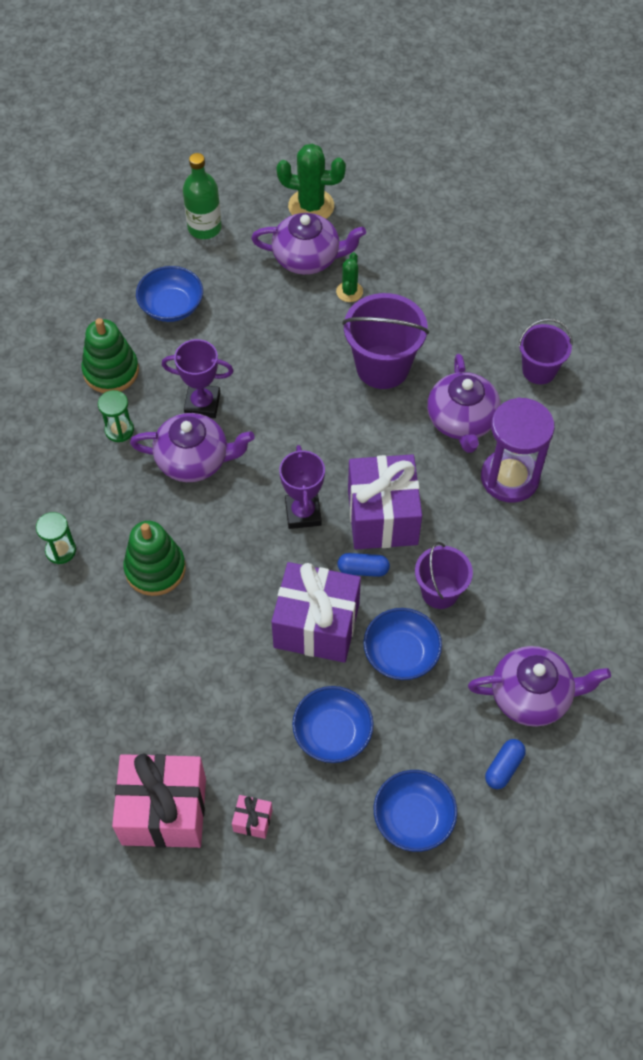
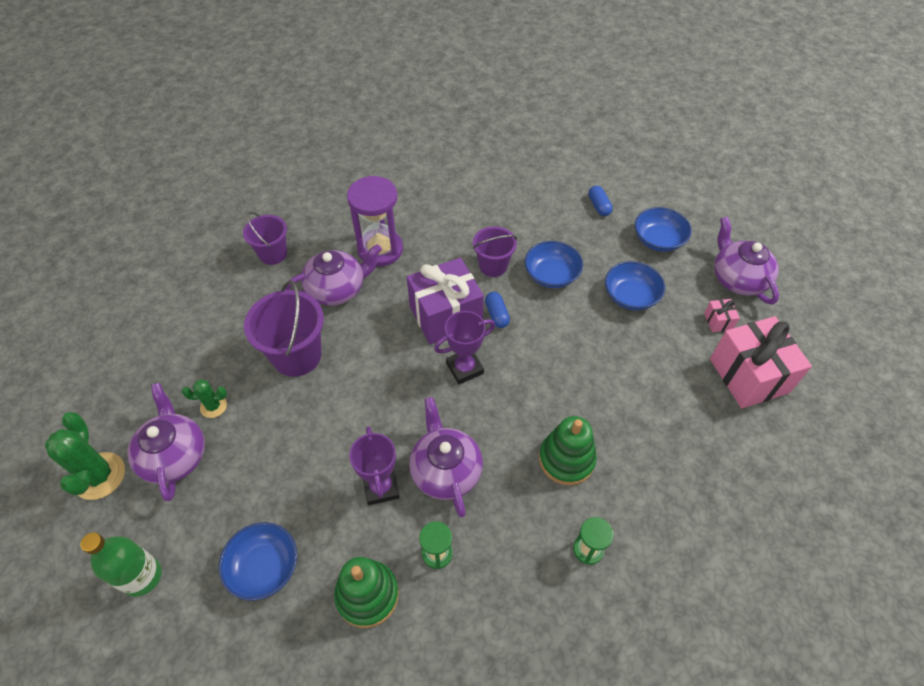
camera: 110 degrees left, 5 degrees down
(316, 625) = (557, 329): purple gift -> none
(504, 767) = (599, 206): blue capsule -> blue capsule turned 60 degrees clockwise
(532, 695) = (543, 203): purple teapot -> purple teapot (737, 279)

